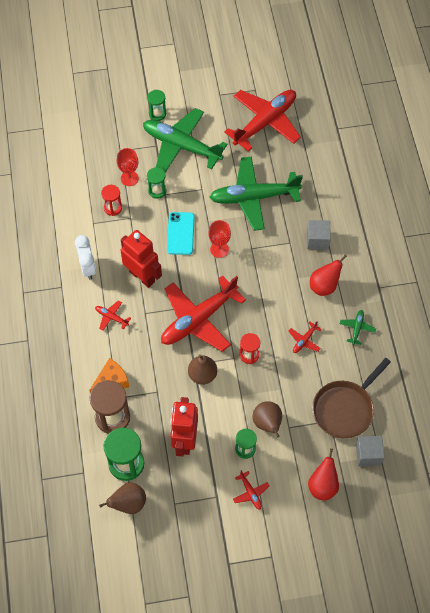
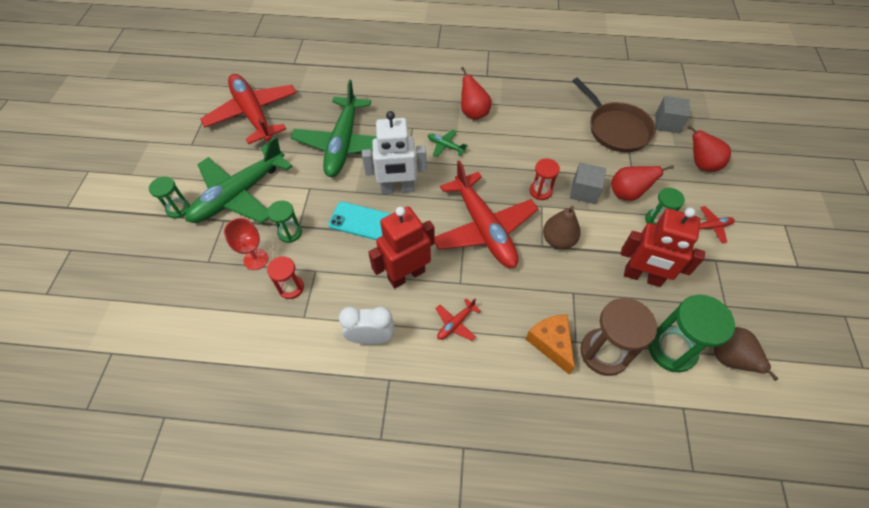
camera: 75 degrees left, 5 degrees down
(219, 249) = (397, 189): red goblet -> white robot
(267, 424) = (627, 194): brown pear -> red pear
(304, 340) = (533, 142): red plane -> none
(317, 240) = (418, 106): grey cube -> grey cube (584, 191)
(357, 328) = (528, 100): green plane -> green plane (445, 146)

